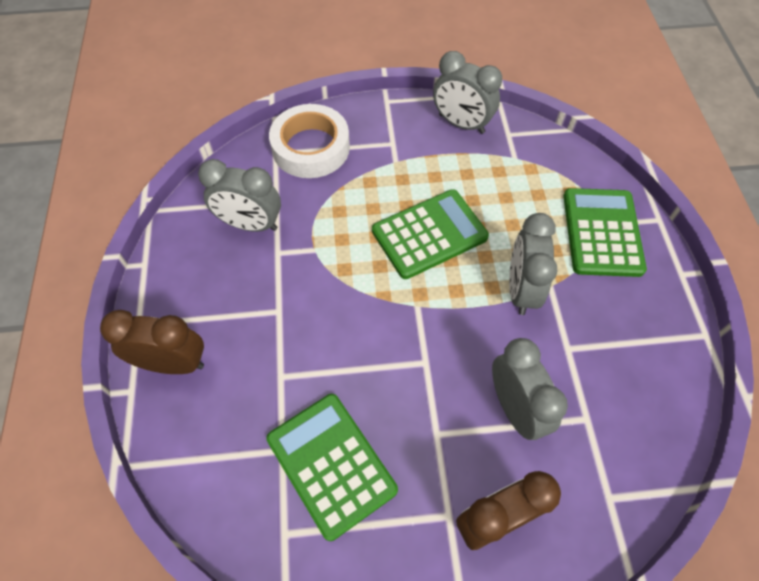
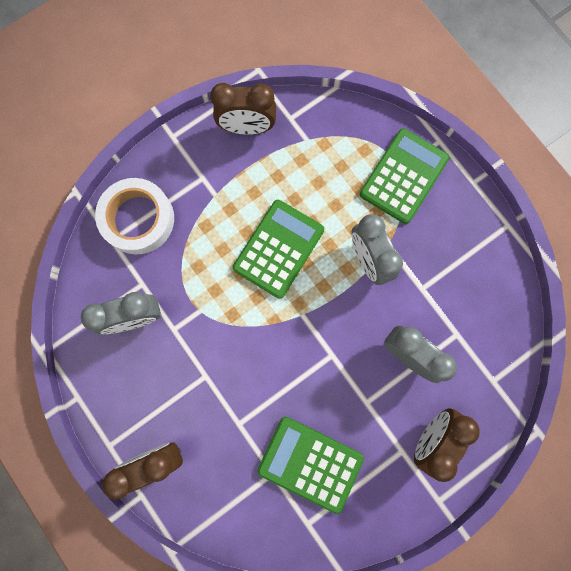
camera: 30 degrees left, 20 degrees up
(461, 124) = (247, 128): grey clock -> brown clock
(602, 232) = (403, 176): green calculator -> green calculator turned 60 degrees clockwise

